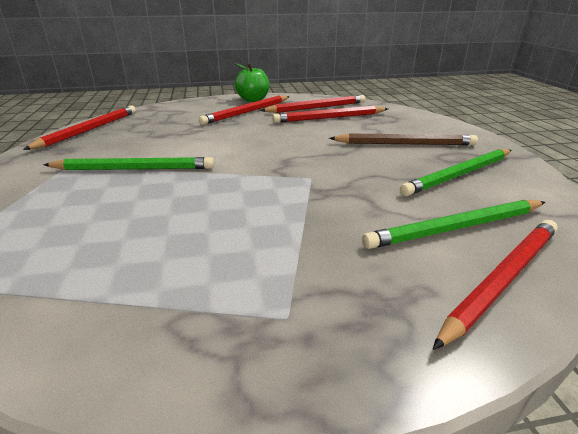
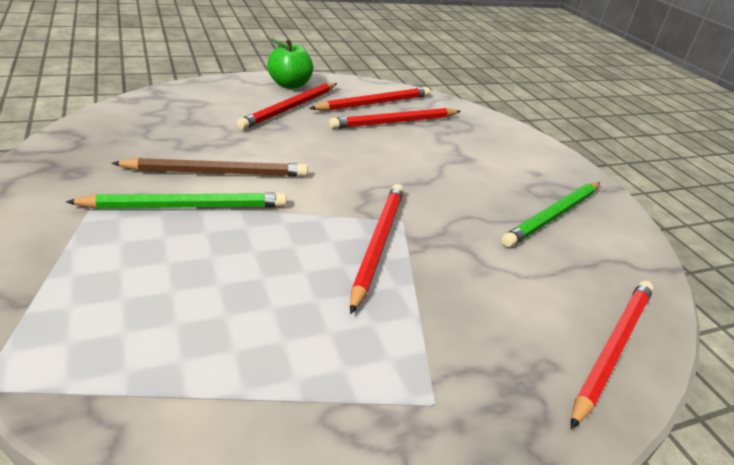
camera: 15 degrees left, 5 degrees up
(89, 130) = (89, 134): red pencil -> red pencil (377, 244)
(405, 144) = (489, 168): brown pencil -> brown pencil (217, 172)
(456, 228) = (563, 288): green pencil -> none

